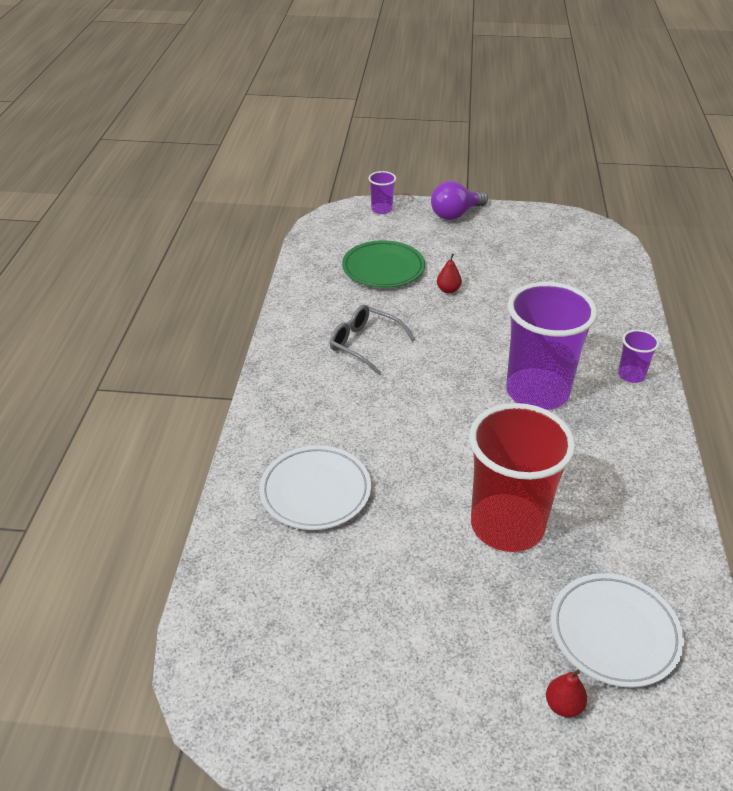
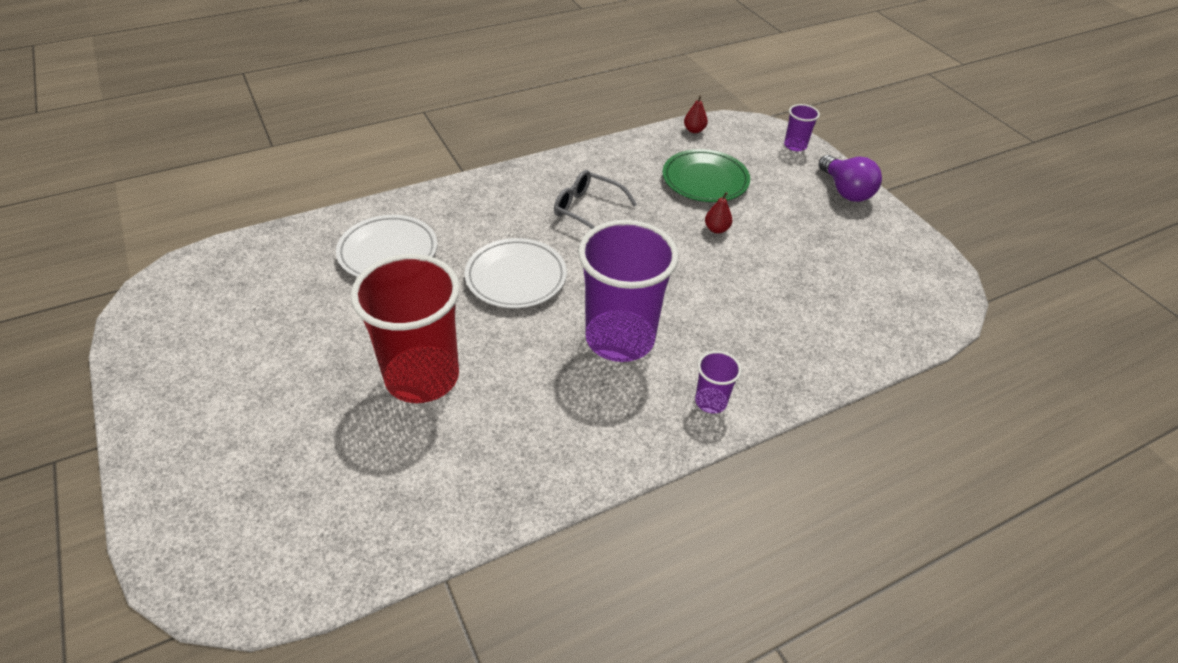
camera: 55 degrees right, 5 degrees up
(364, 344) = (587, 210): grey glasses -> grey glasses turned 60 degrees counterclockwise
(455, 214) = (845, 191): purple light bulb -> purple light bulb turned 135 degrees counterclockwise
(563, 705) = (233, 481): red pear -> red pear (694, 130)
(614, 633) = (332, 493): white plate -> white plate (516, 277)

